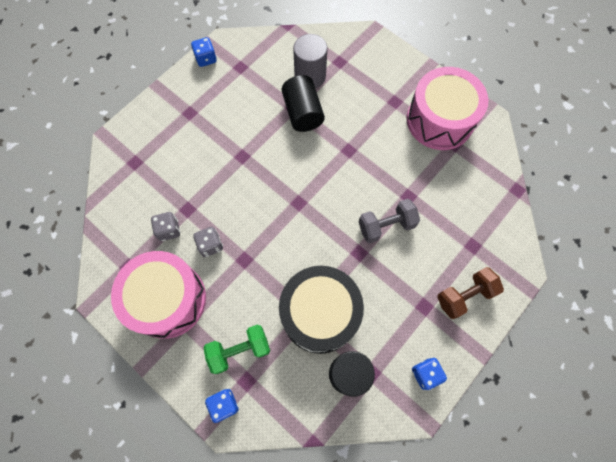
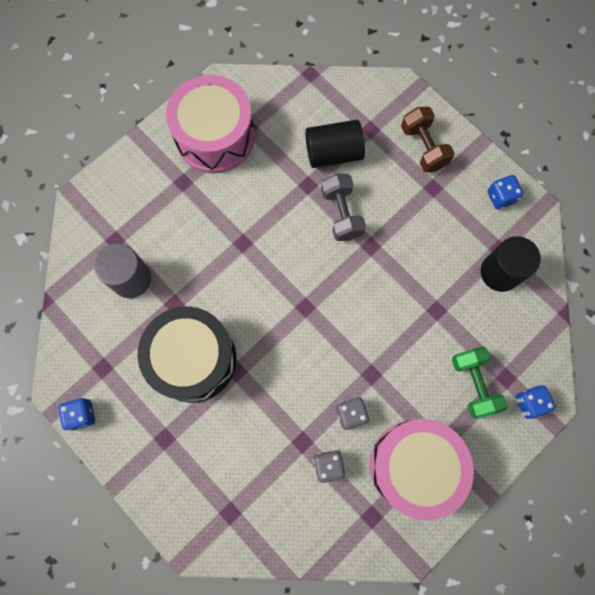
camera: 85 degrees left, 5 degrees up
(302, 113) = (184, 292): black cylinder -> black cylinder (333, 153)
(320, 313) = (437, 295): black drum -> black drum (193, 359)

